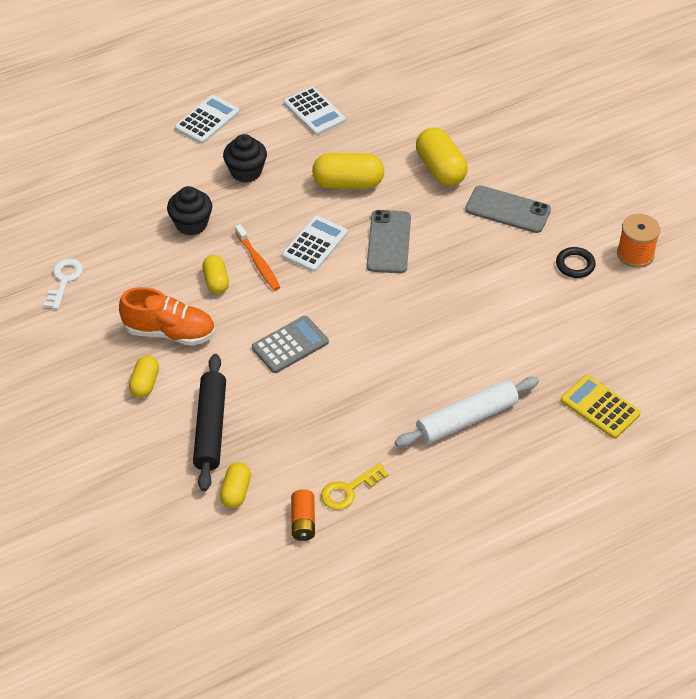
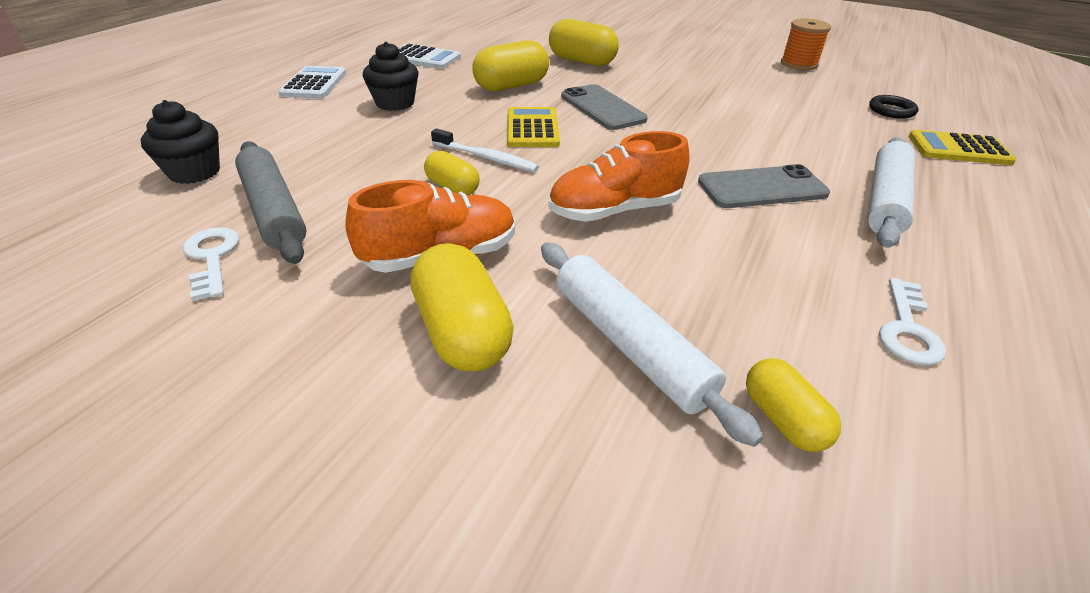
camera: 35 degrees left, 10 degrees down
(109, 257) = (274, 211): none -> grey rolling pin
(145, 383) = (462, 332): yellow capsule -> yellow capsule, size x1.68
(191, 224) = (368, 152): black cupcake -> black cupcake (194, 172)
(210, 428) = (629, 344): black rolling pin -> white rolling pin
(258, 262) = (486, 158): orange toothbrush -> white toothbrush
(290, 345) = (614, 211): grey calculator -> orange shoe
(303, 521) = (928, 407): orange battery -> none
(315, 244) = (532, 128): white calculator -> yellow calculator
(349, 490) = (907, 329): yellow key -> white key
(508, 210) = (670, 67): grey phone -> grey phone (762, 188)
(575, 265) = (771, 79): black ring -> black ring (891, 110)

